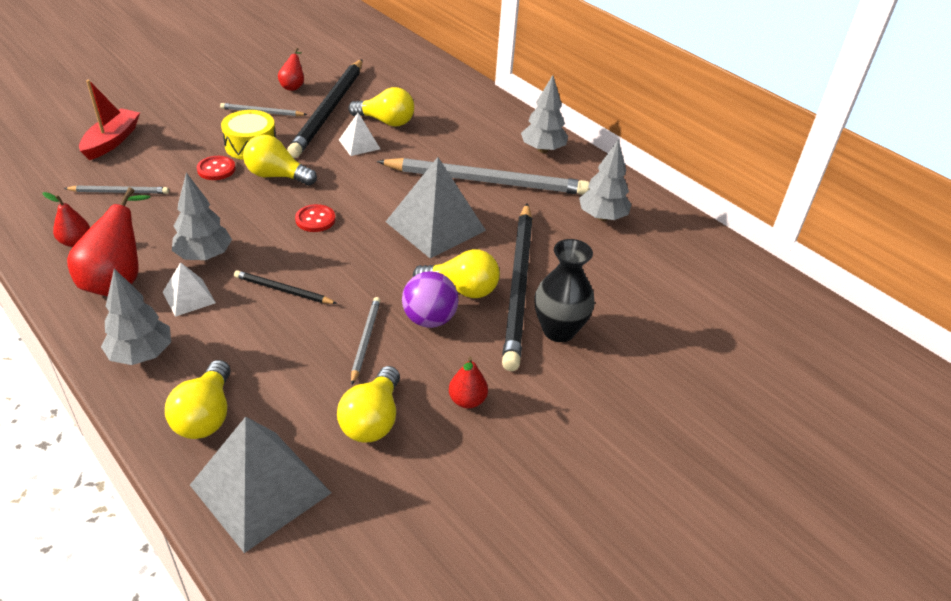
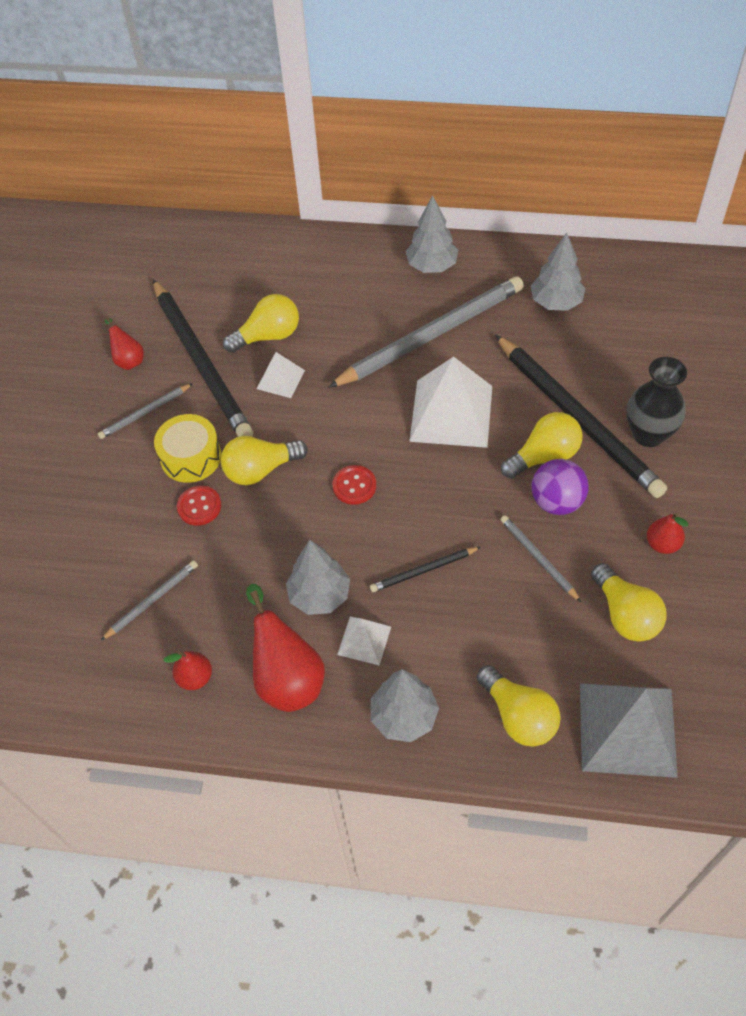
camera: 35 degrees left, 15 degrees up
(112, 141) = (56, 557): red boat -> none
(435, 226) = (451, 413): grey pyramid -> white pyramid

